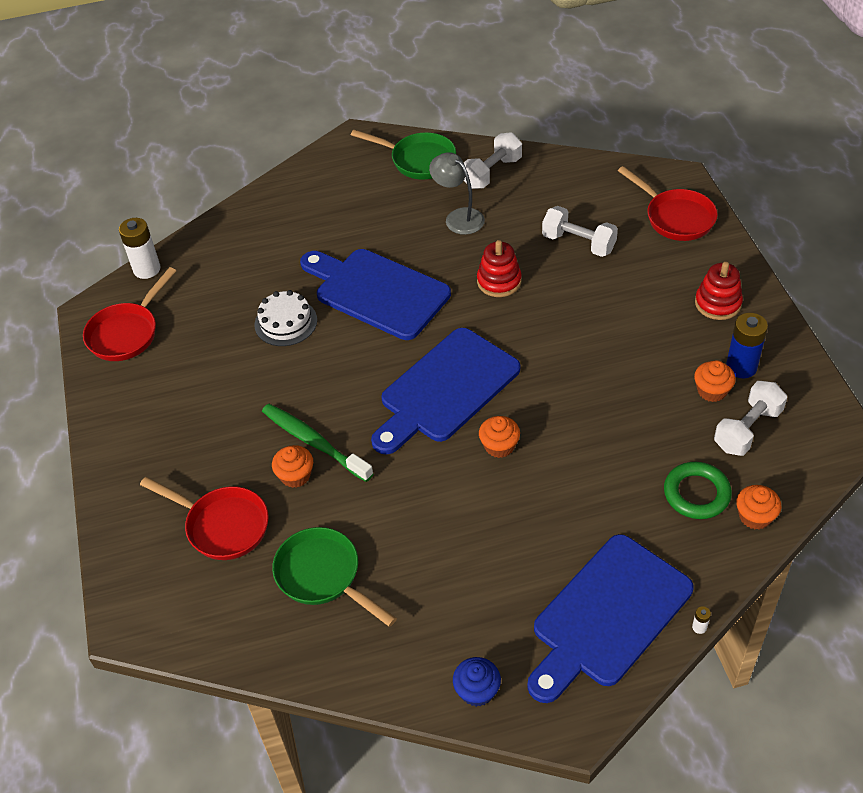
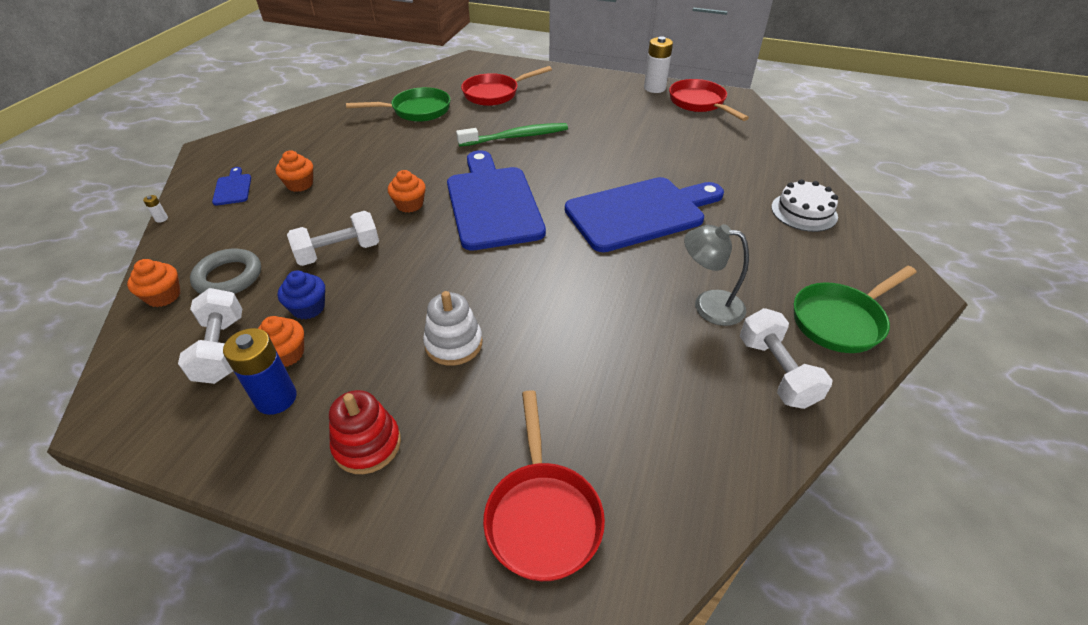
camera: 120 degrees right, 5 degrees down
(147, 269) = (767, 124): white battery -> white battery (654, 88)
(286, 322) = (647, 161): white cake -> white cake (804, 212)
(295, 476) = (498, 123): orange cupcake -> orange cupcake (300, 184)
(458, 217) = (708, 305): grey lamp -> grey lamp turned 150 degrees counterclockwise
(477, 691) = (277, 129): blue cupcake -> blue cupcake (308, 308)
(499, 281) = (583, 287): red stacking toy -> none
(578, 243) = (583, 379): white dumbbell -> white dumbbell (339, 252)
(607, 615) = (233, 188): blue cutting board -> blue cutting board, size x0.41
(614, 314) = (454, 344): none -> white stacking toy
(675, 217) = (542, 515): red pan -> red pan turned 90 degrees counterclockwise
(696, 493) = (228, 277): green ring -> grey ring

